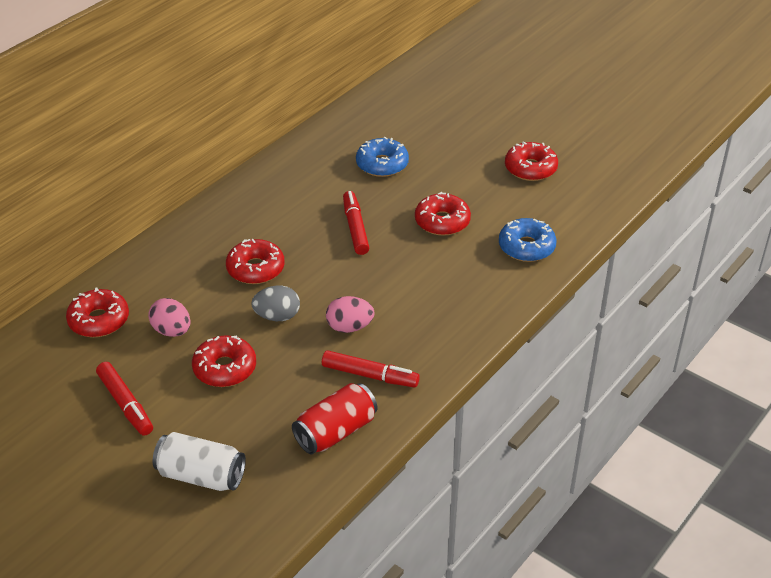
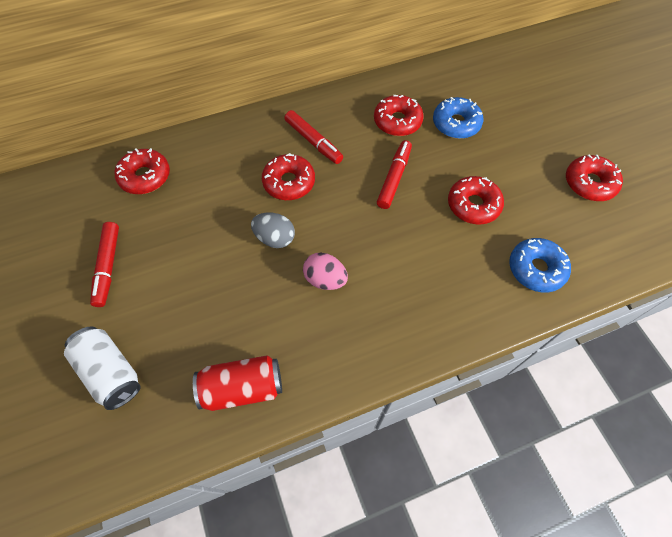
camera: 30 degrees right, 20 degrees up
(172, 331) = (188, 212): pink egg -> none
(225, 368) = (201, 270): red donut -> red donut (397, 121)
(370, 375) = (309, 341): red marker -> red marker (313, 141)

